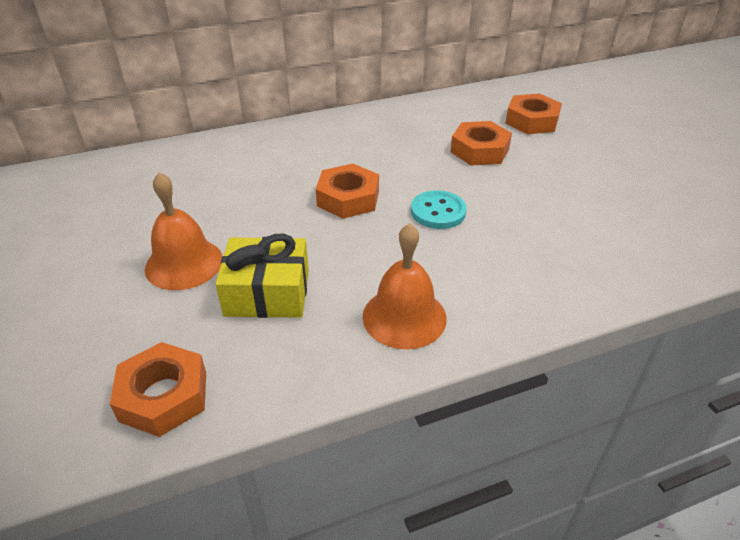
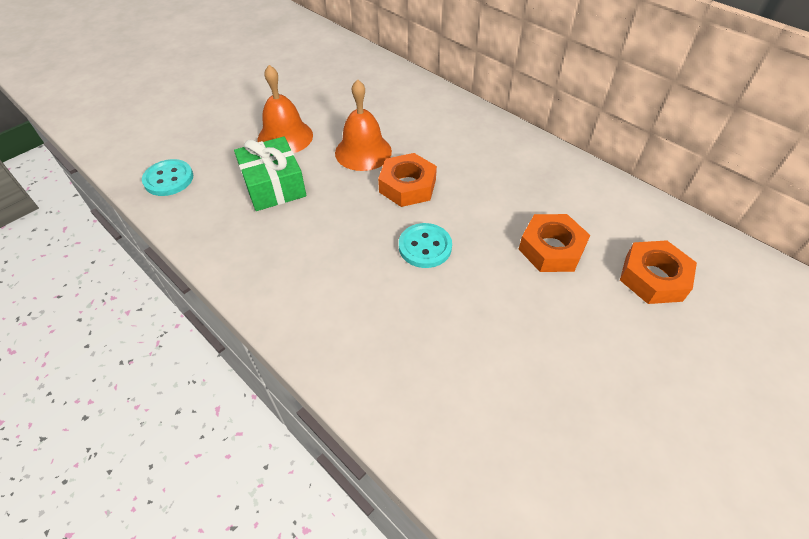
camera: 65 degrees right, 10 degrees up
(163, 396) = (169, 179): orange nut -> turquoise button
(267, 293) = (273, 185): yellow gift -> green gift
(404, 317) = (278, 266): orange bell -> orange bell (363, 152)

